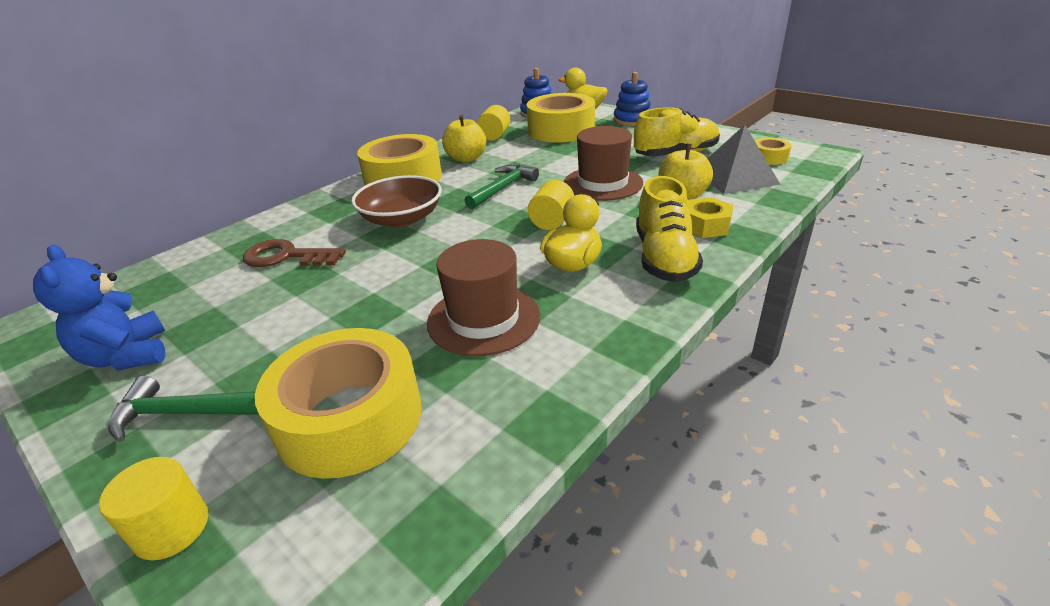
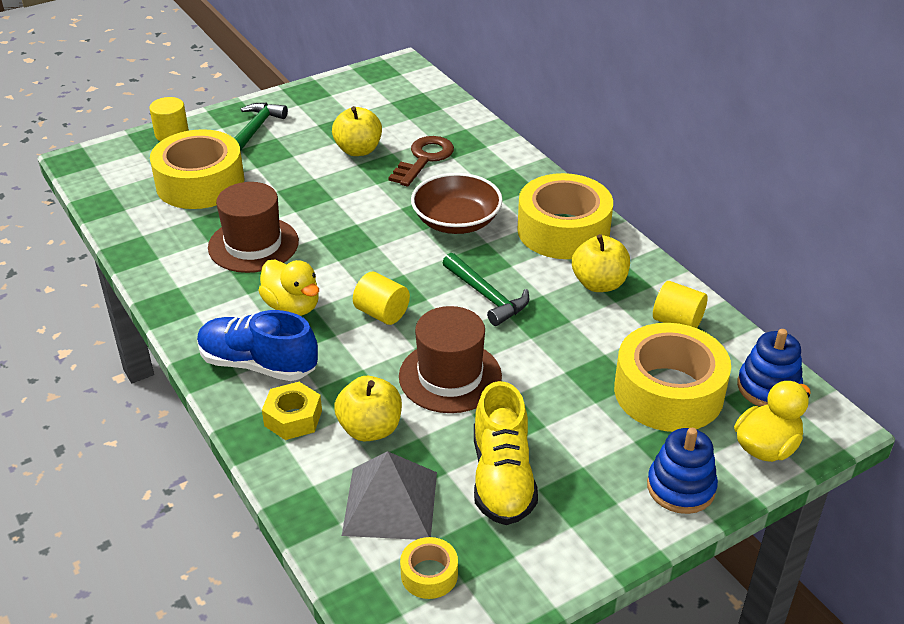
camera: 105 degrees right, 5 degrees up
(127, 356) = (331, 105): blue teddy bear -> none
(262, 302) = (358, 150): none -> yellow apple
(664, 258) = (258, 364): yellow shoe -> blue shoe

